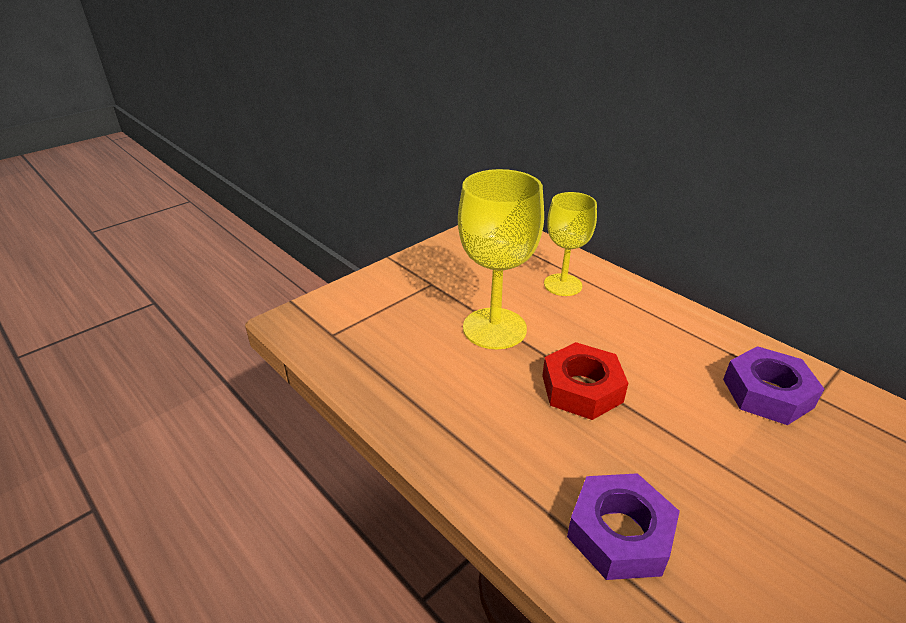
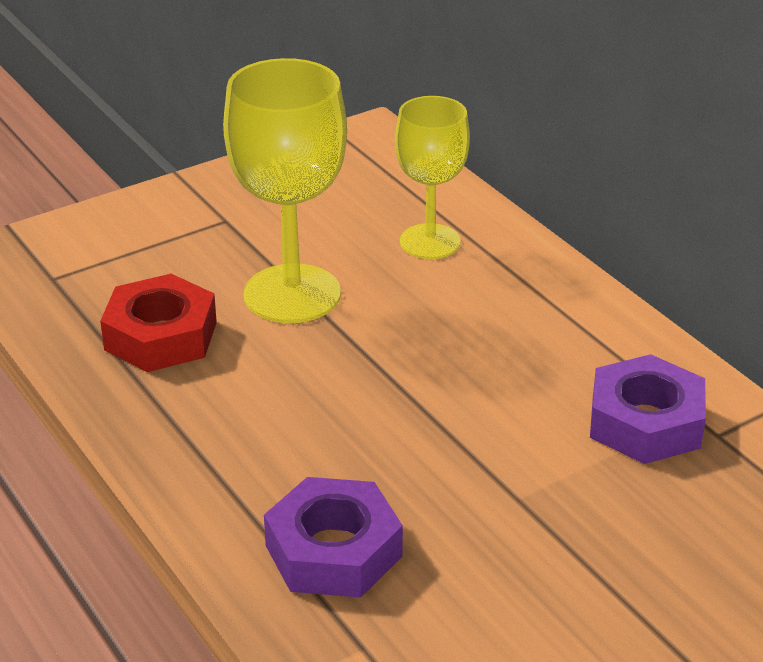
camera: 10 degrees right, 0 degrees up
(582, 388) = (378, 386): red nut -> red nut (161, 336)

